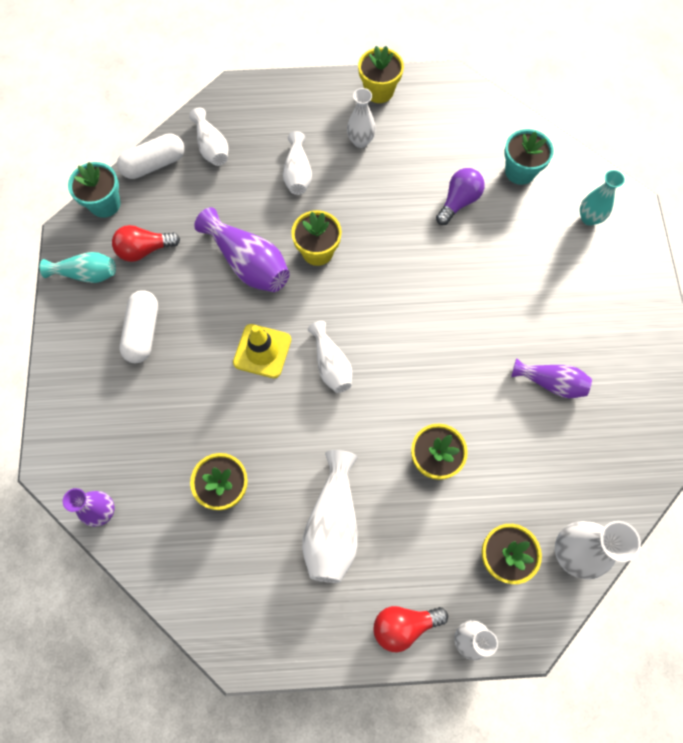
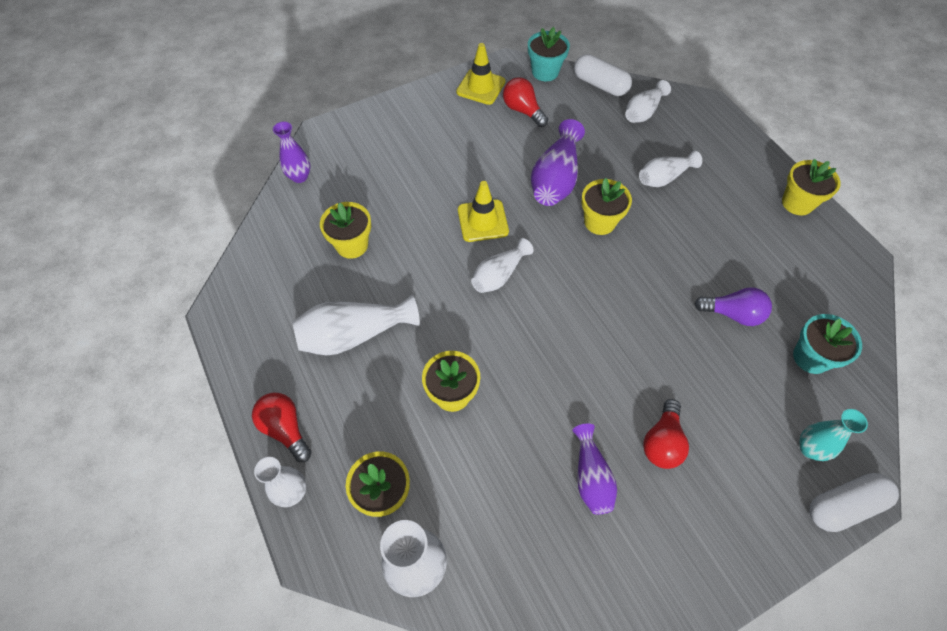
camera: 65 degrees right, 10 degrees down
(86, 274) = (481, 87): turquoise vase -> yellow traffic cone
(143, 332) = (454, 139): white capsule -> white capsule (844, 505)
(360, 141) = (733, 210): white vase -> none
(544, 315) = (662, 442): none -> red light bulb

